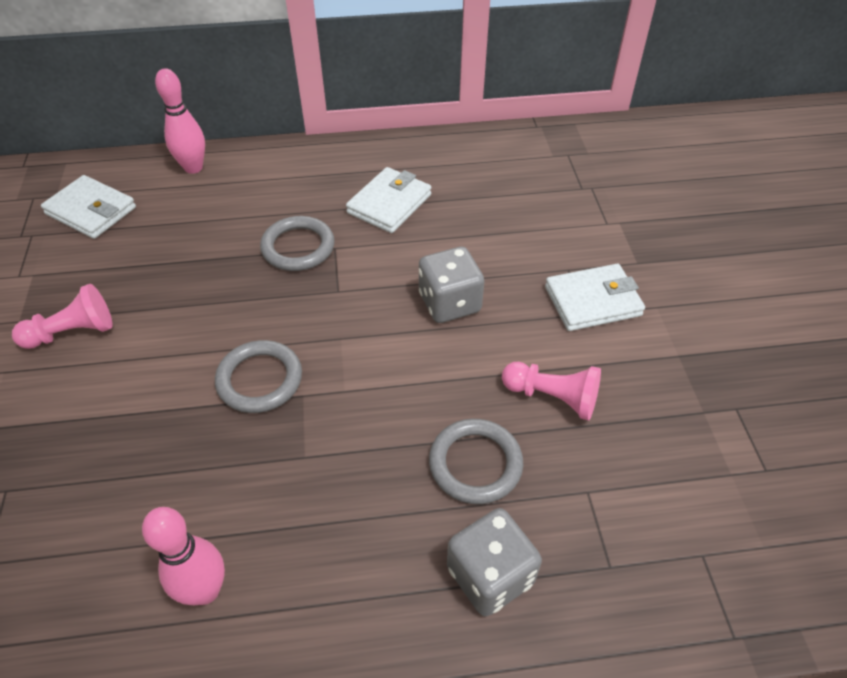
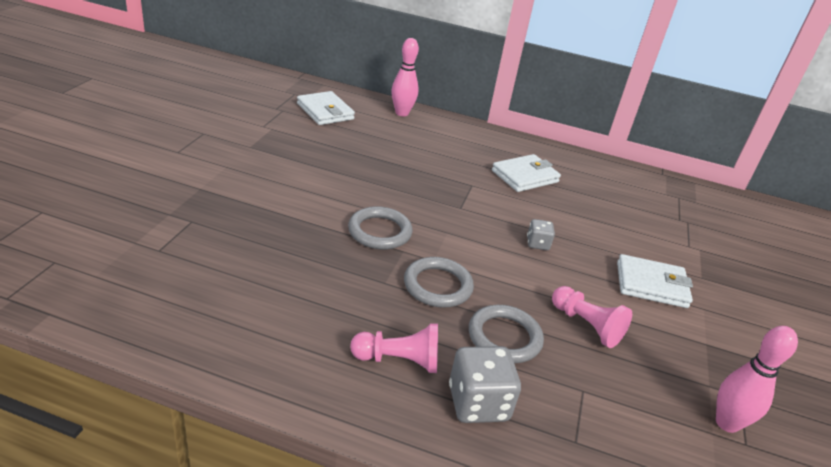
camera: 20 degrees right, 15 degrees down
(72, 332) = (278, 163): pink pawn -> pink pawn (399, 360)
(205, 590) = (278, 321): pink bowling pin -> pink bowling pin (726, 423)
(298, 247) = (447, 176): grey ring -> grey ring (437, 286)
(449, 303) = (537, 244): grey dice -> grey dice, size x0.55

